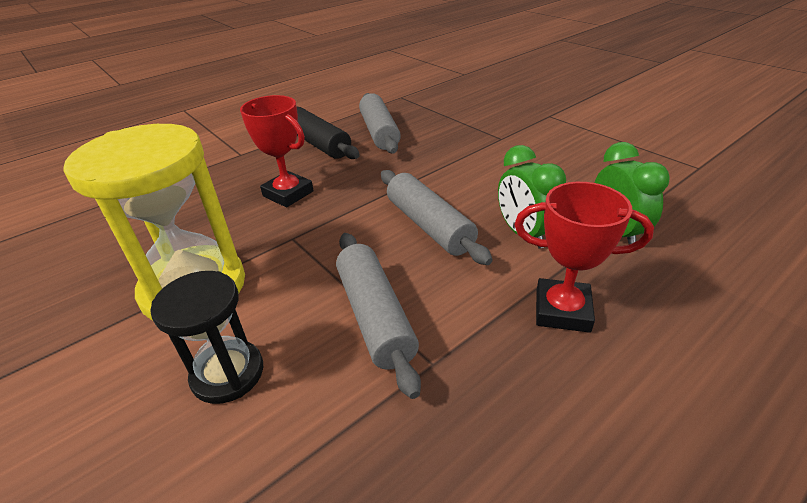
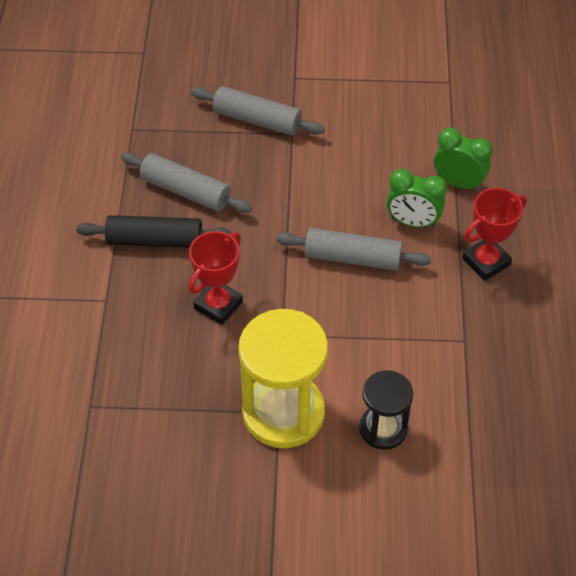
camera: 50 degrees left, 15 degrees up
(288, 194) = (218, 305): red trophy -> red trophy turned 45 degrees counterclockwise
(375, 316) = (406, 341): grey rolling pin -> grey rolling pin (257, 120)

